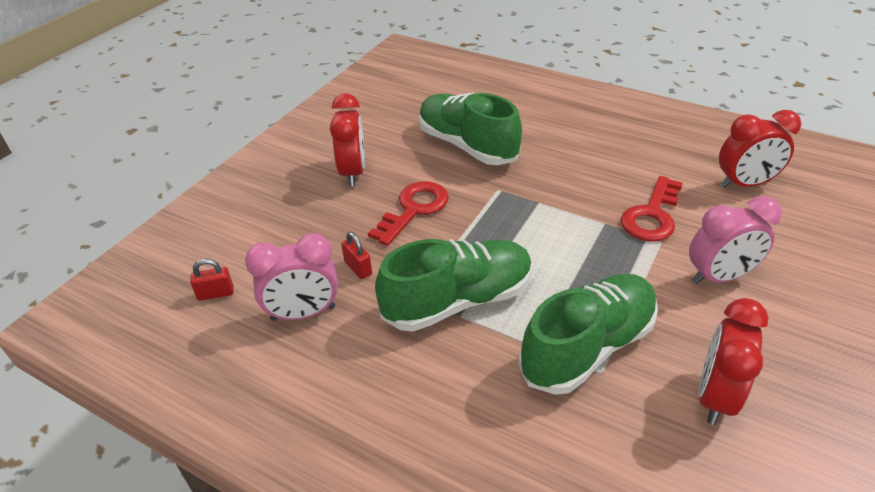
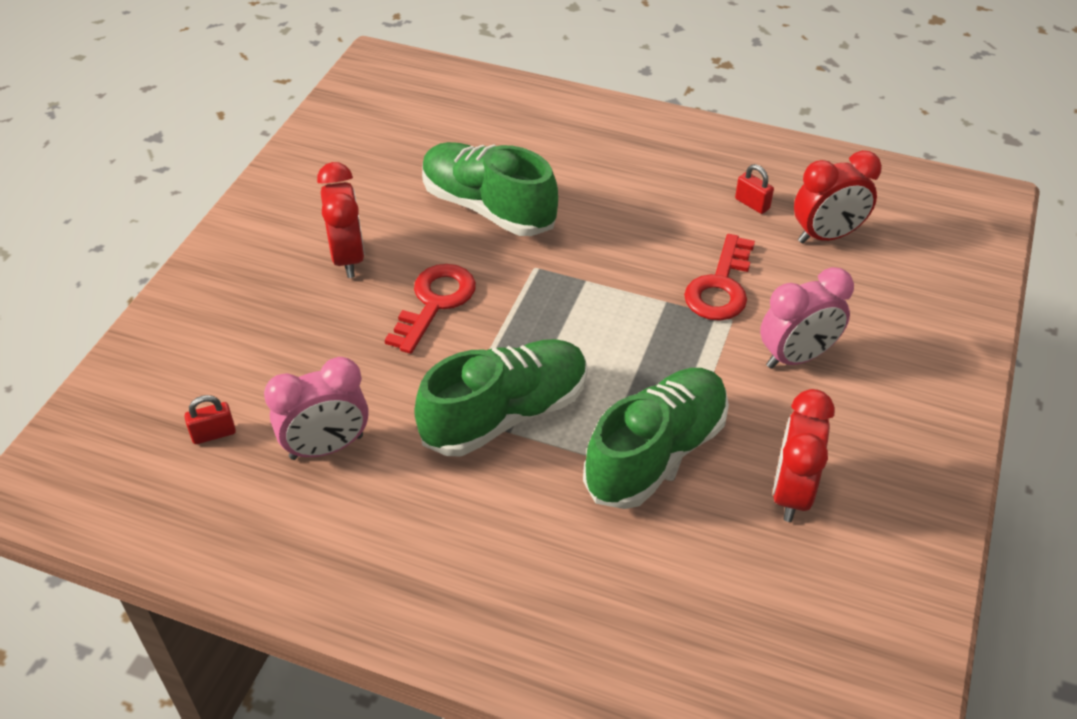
camera: 10 degrees left, 5 degrees up
(358, 268) = (380, 385): red padlock -> red padlock (752, 204)

